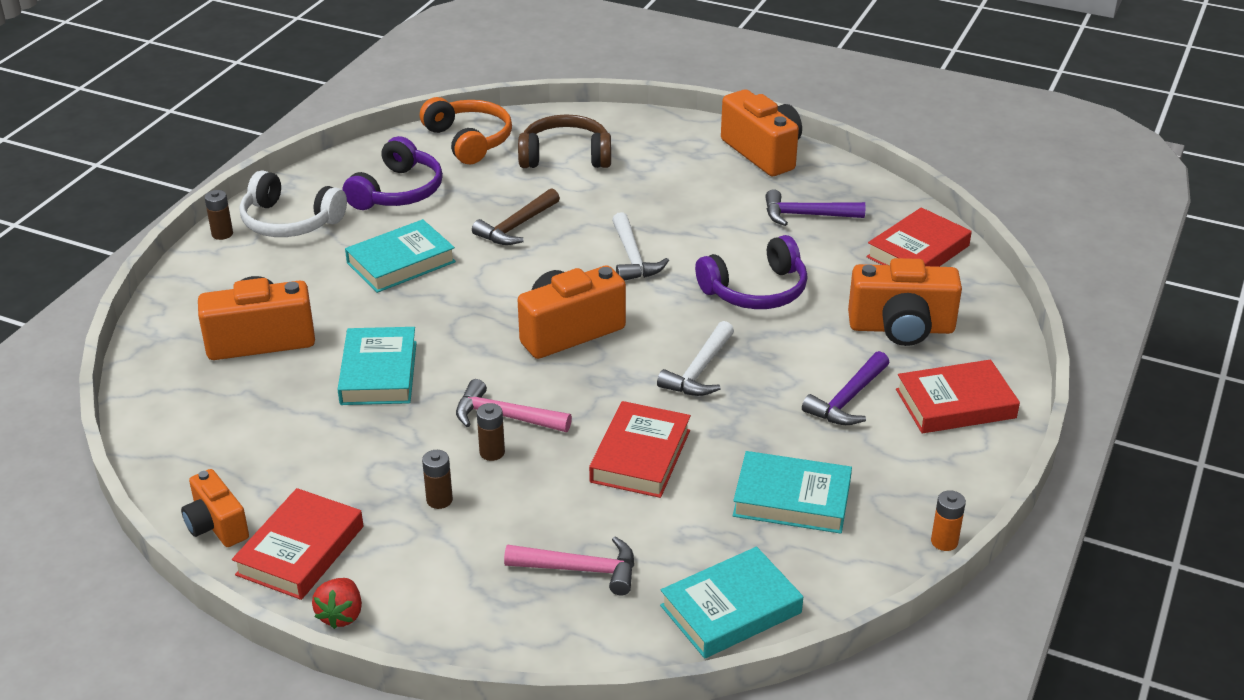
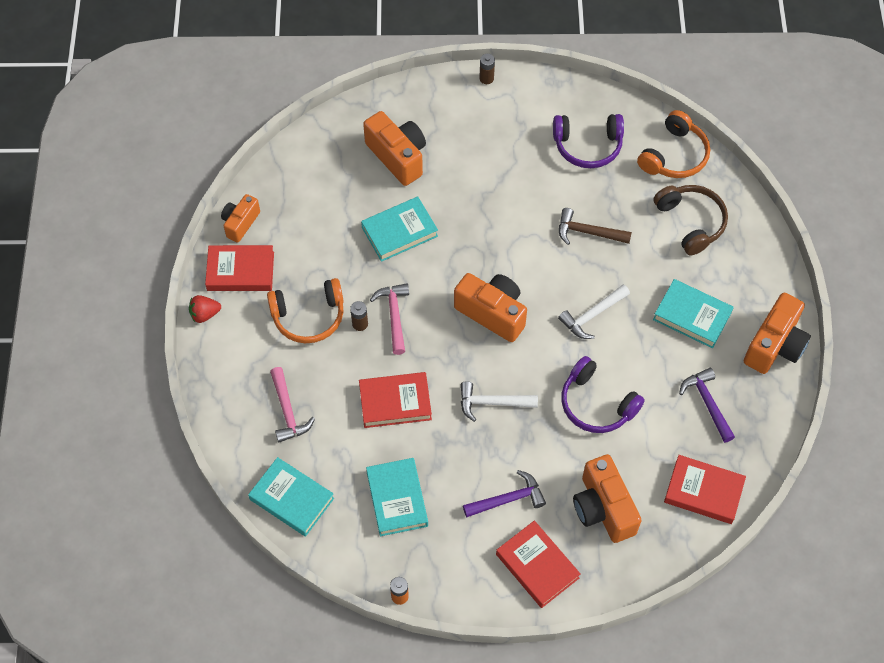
camera: 65 degrees right, 25 degrees up
(289, 221) = (519, 106): white headphones -> none
(401, 262) = (511, 188): turquoise book -> turquoise book (692, 316)
(439, 500) = (309, 316): brown battery -> orange headphones
(847, 399) = (508, 499): purple hammer -> purple hammer turned 150 degrees clockwise

